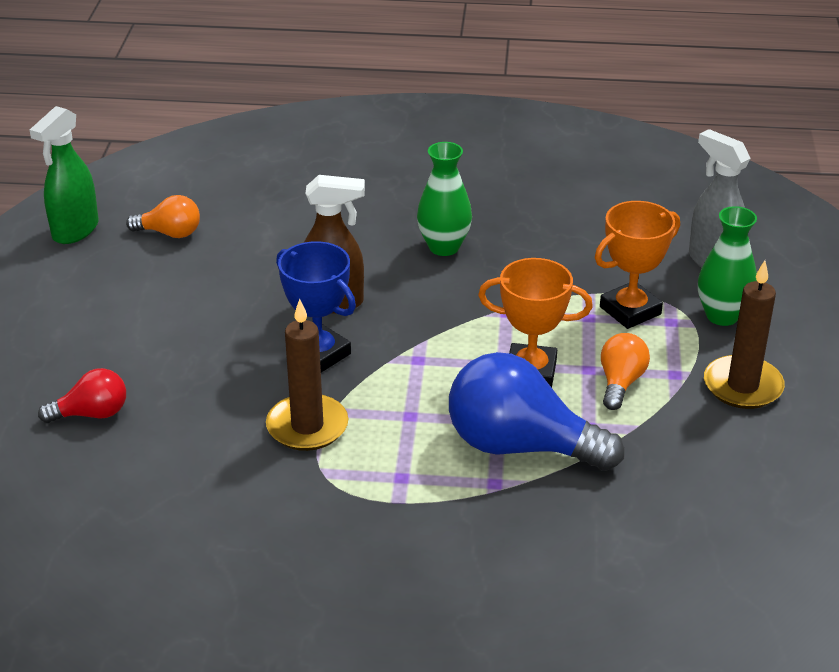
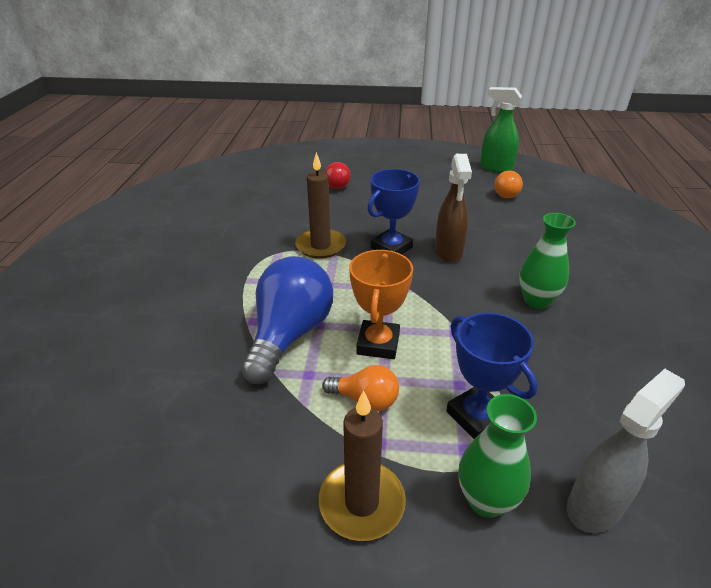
camera: 90 degrees right, 0 degrees up
(630, 310) = (476, 416): orange trophy -> blue trophy

